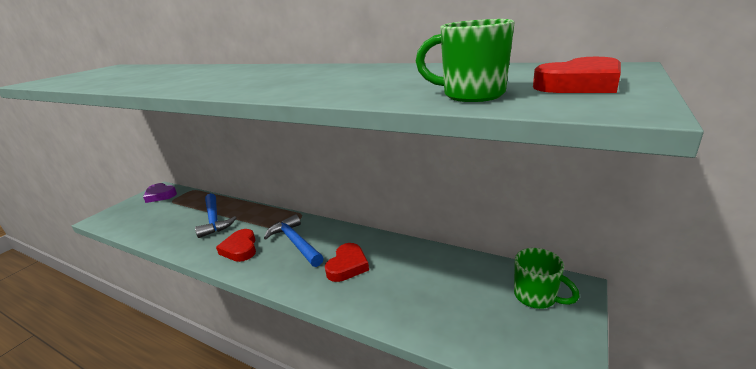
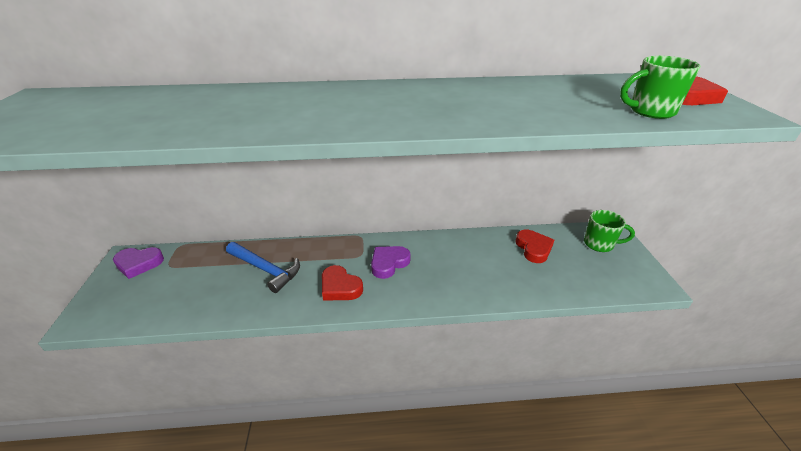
camera: 35 degrees left, 10 degrees up
(295, 242) = (389, 263): blue hammer -> purple heart
(347, 266) = (459, 267): red heart -> red heart (533, 248)

